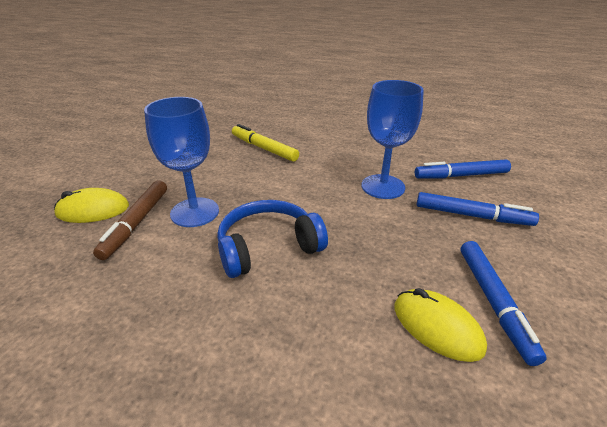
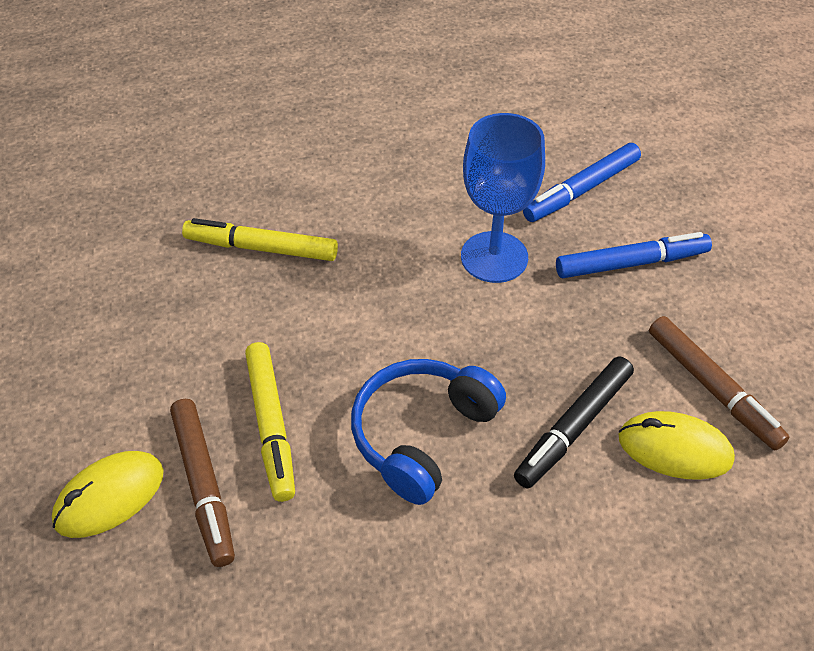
camera: 30 degrees left, 15 degrees up
(195, 212) = (271, 426): blue goblet -> yellow marker
(367, 282) = (573, 427): none -> black marker
(493, 302) = (712, 388): blue marker -> brown marker

